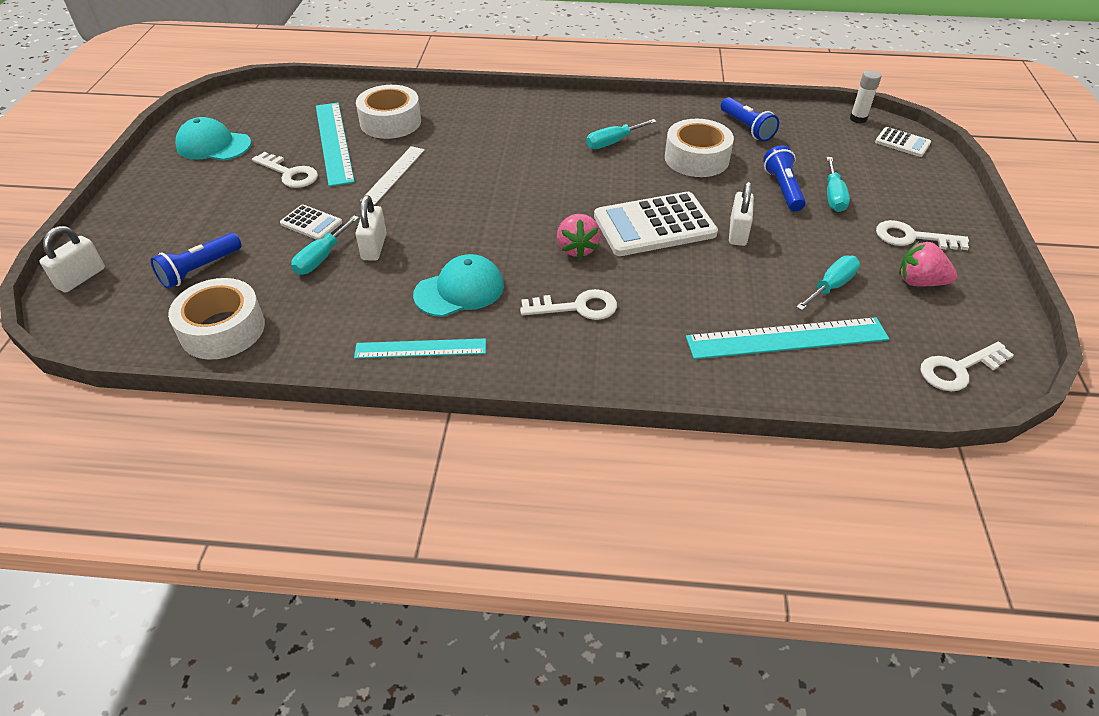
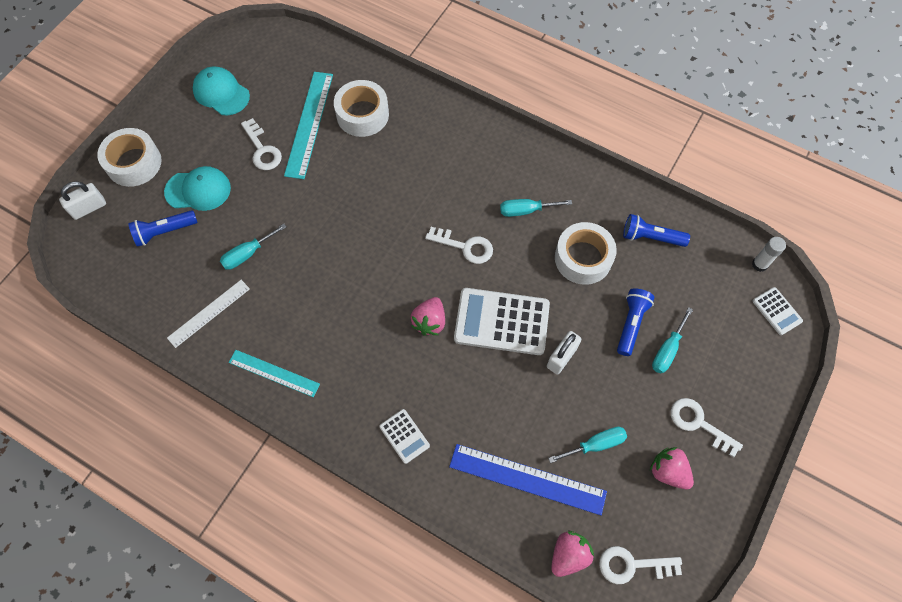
camera: 25 degrees right, 20 degrees up
(222, 329) = (158, 298): white tape -> white tape (134, 163)
(311, 223) = (255, 213): white calculator -> white calculator (404, 436)
(374, 247) = (287, 258): white padlock -> none
(393, 174) = (336, 181): white ruler -> white ruler (209, 313)
(459, 290) = (325, 328): turquoise cap -> turquoise cap (198, 190)
(577, 307) = (397, 381): white key -> white key (465, 246)
(747, 128) = (650, 237): blue flashlight -> blue flashlight turned 105 degrees clockwise
(787, 338) = (527, 479): turquoise ruler -> blue ruler
(887, 387) = (568, 555): none -> pink strawberry

